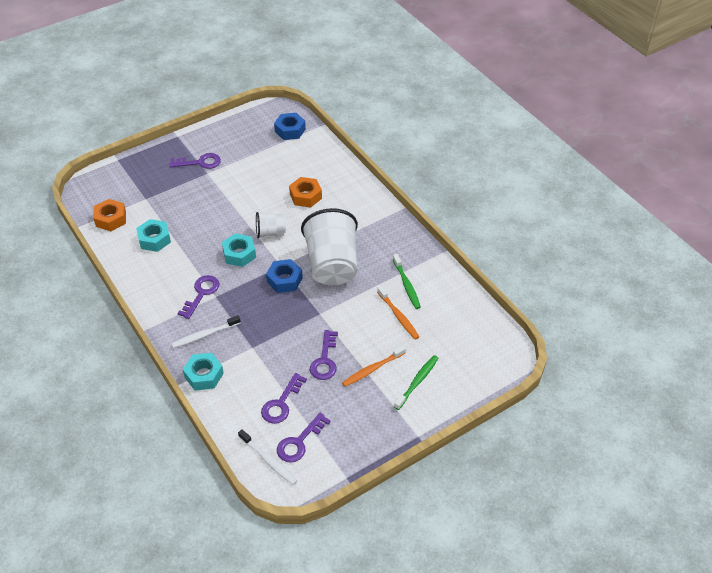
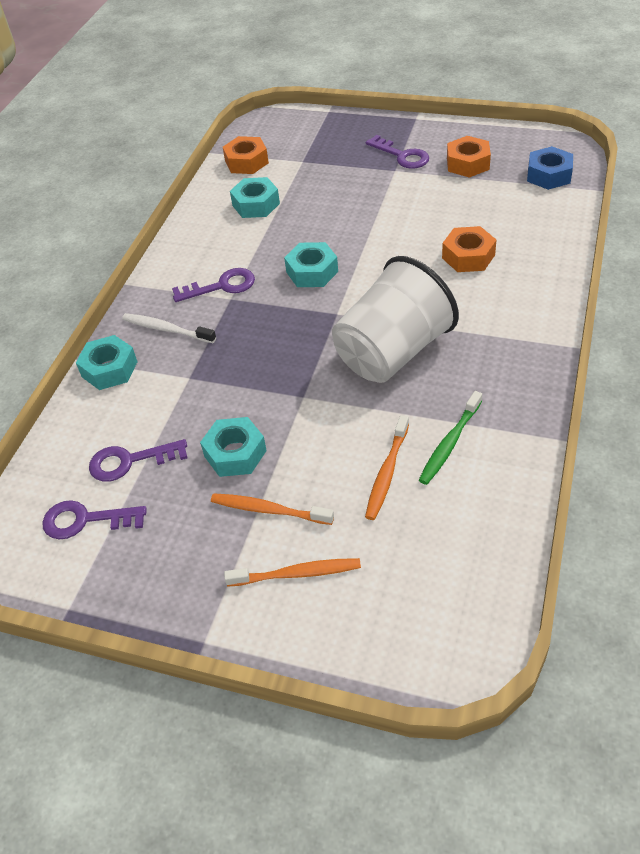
camera: 55 degrees right, 0 degrees up
(241, 147) = (468, 163): none -> orange nut
(268, 460) = (34, 511): white toothbrush -> none
(270, 232) = (374, 271): white cup -> none
(284, 280) = (318, 331): blue nut -> none
(325, 360) = (235, 453): purple key -> turquoise nut
(417, 382) = (297, 574): green toothbrush -> orange toothbrush

